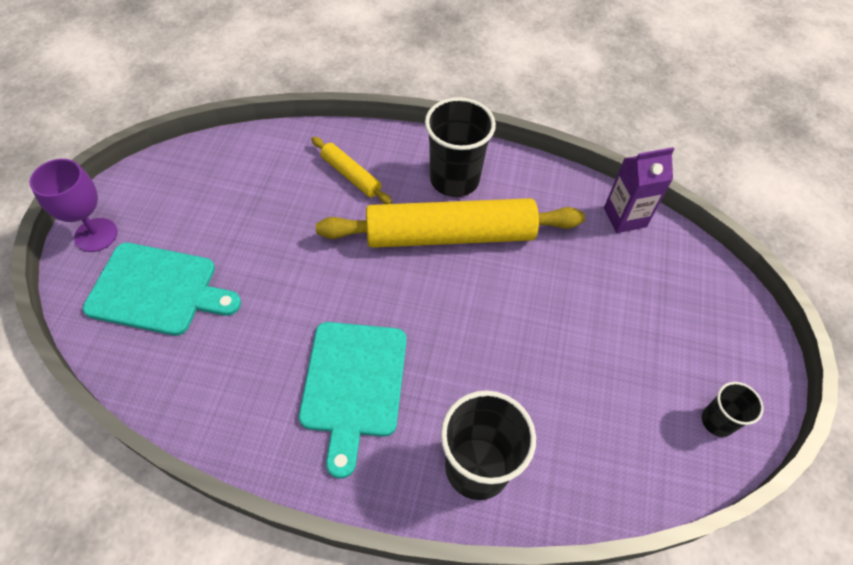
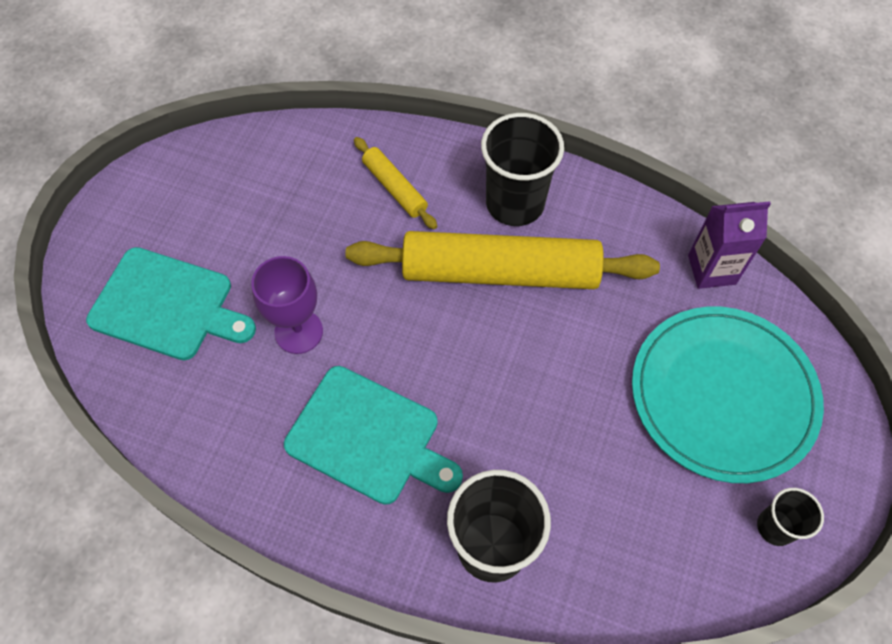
camera: 10 degrees right, 5 degrees up
(96, 235) = (105, 234): purple goblet -> purple goblet (298, 332)
(353, 385) = (368, 437): turquoise cutting board -> turquoise cutting board turned 75 degrees counterclockwise
(653, 316) = (723, 395): none -> turquoise plate

